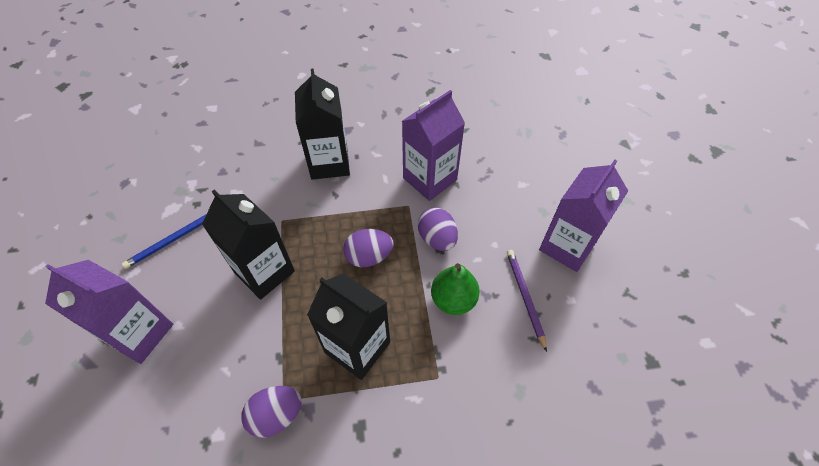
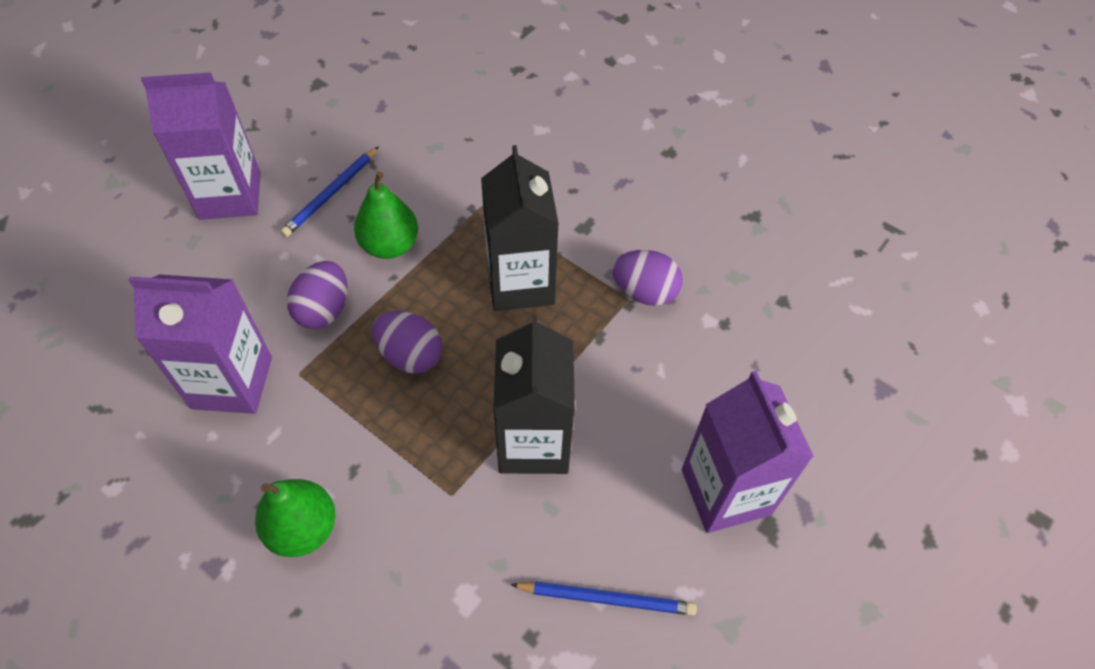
camera: 135 degrees left, 0 degrees up
(329, 163) = (303, 529): black carton -> green pear
(525, 297) = (331, 194): purple pencil -> blue pencil

